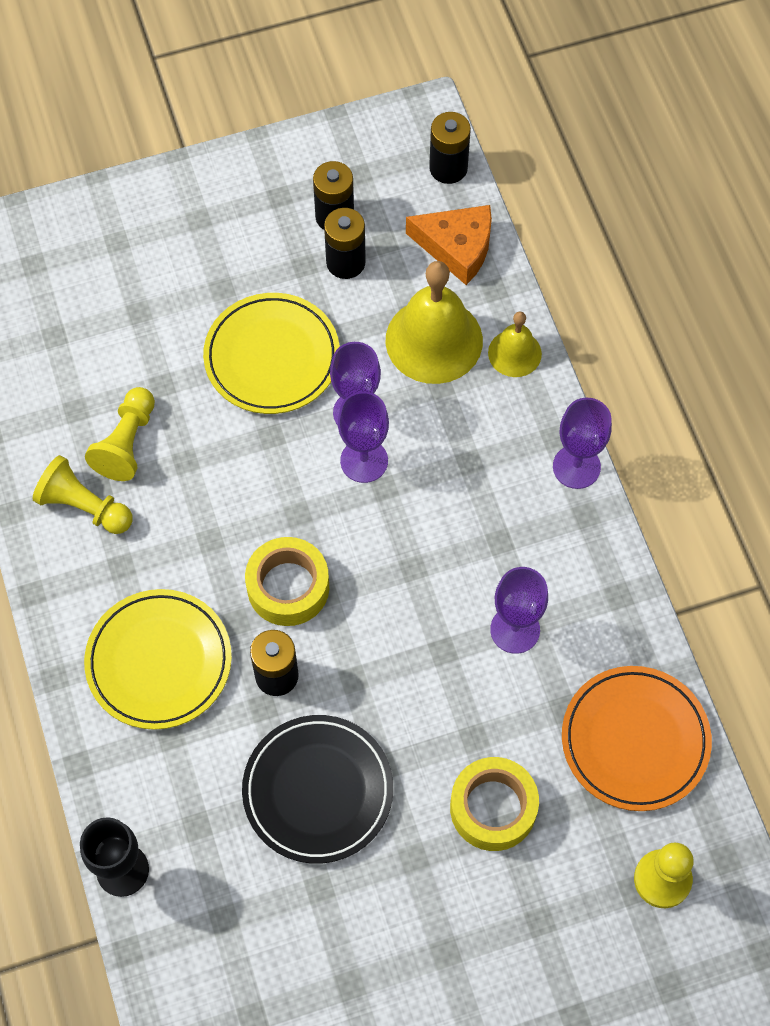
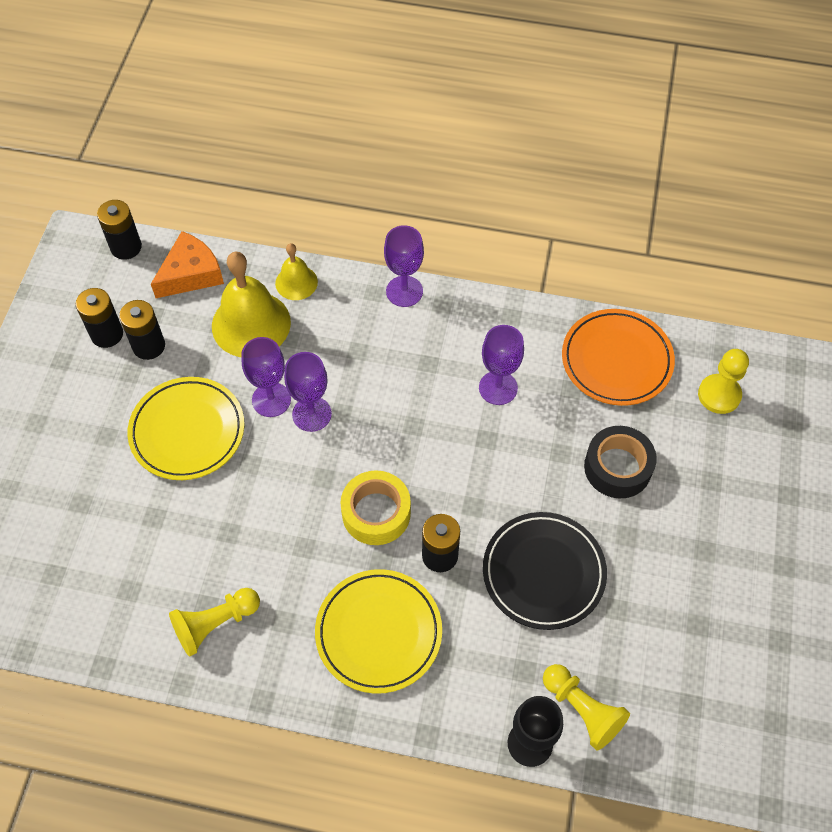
camera: 60 degrees left, 5 degrees down
(127, 443) = (184, 566): yellow pawn -> yellow pawn (582, 710)
(493, 808) = (617, 467): yellow tape -> black tape

